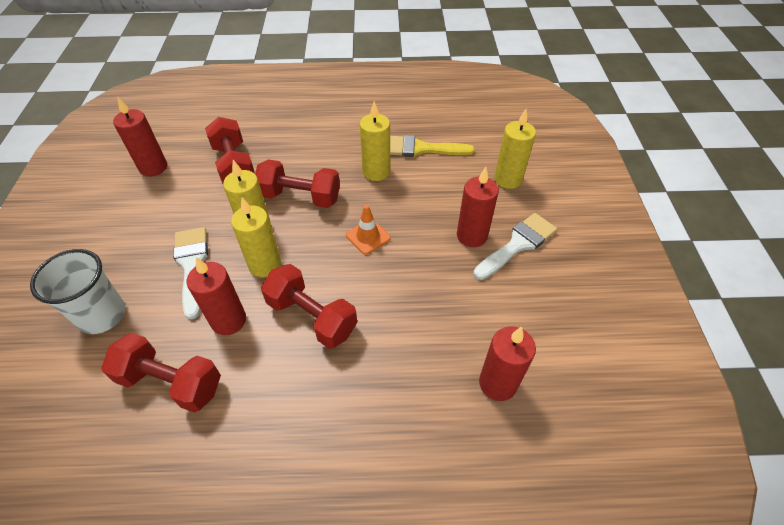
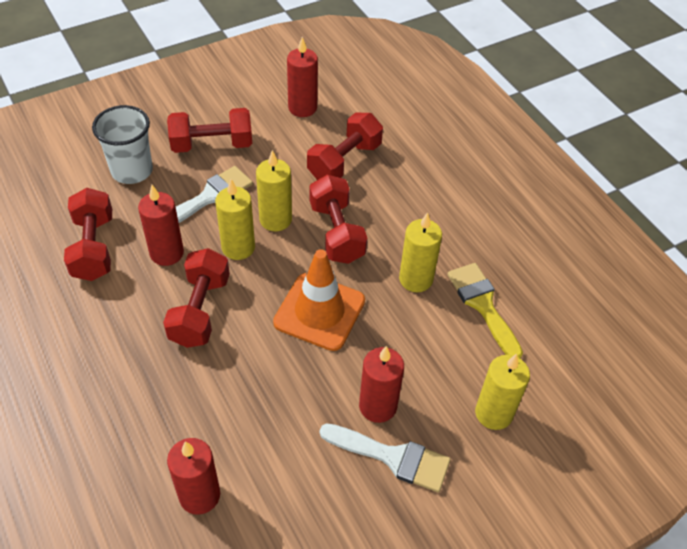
camera: 60 degrees right, 0 degrees up
(132, 241) = (212, 145): none -> red dumbbell
(368, 236) = (319, 311): orange traffic cone -> orange traffic cone, size x1.88

